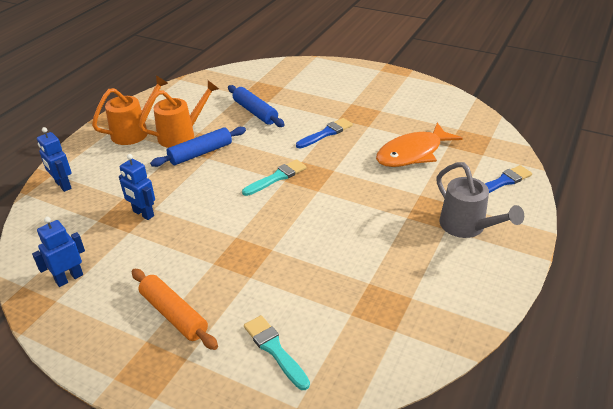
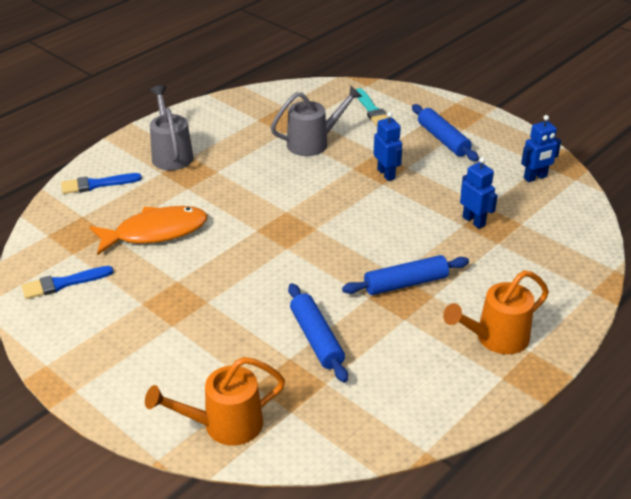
camera: 165 degrees left, 0 degrees up
(63, 185) = (573, 272): blue robot -> blue robot (386, 174)
(173, 314) = (443, 139): orange rolling pin -> blue rolling pin
(182, 135) = (428, 318): orange watering can -> orange watering can (224, 425)
(276, 177) = (323, 233): turquoise brush -> none
(326, 133) = (237, 280): blue brush -> blue brush (63, 283)
(327, 275) = (313, 143): none -> grey watering can

